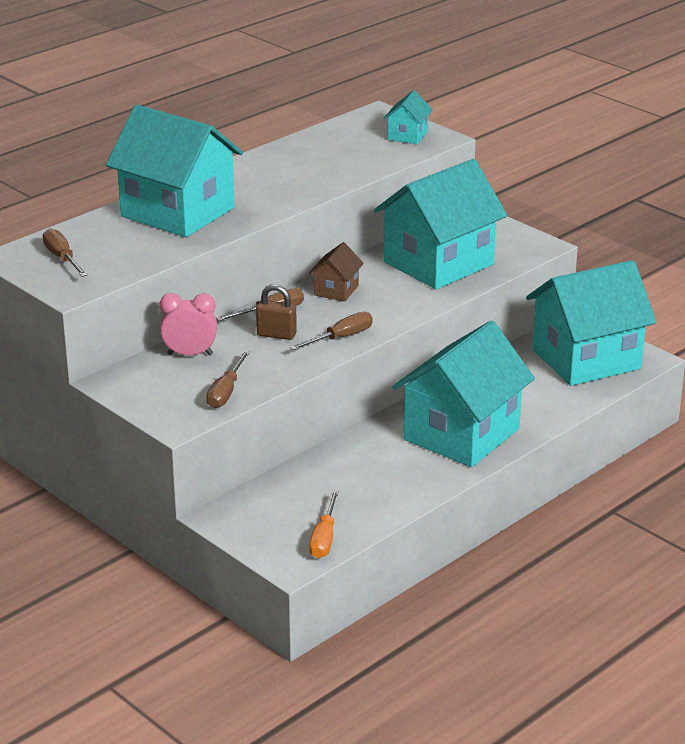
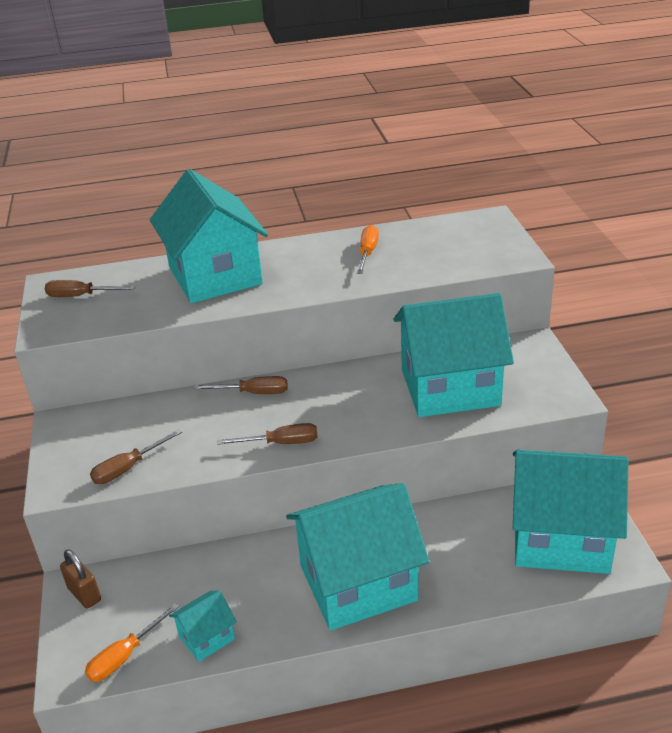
camera: 35 degrees right, 5 degrees up
(62, 258) = (80, 296): brown screwdriver -> brown screwdriver turned 90 degrees counterclockwise
(190, 354) = (146, 415): pink clock -> none
(276, 335) = (233, 419): brown padlock -> brown padlock (84, 594)
(300, 163) = (367, 253): none -> orange screwdriver
(336, 290) = (330, 388): brown house -> none
(407, 136) = (492, 248): turquoise house -> turquoise house (206, 637)

